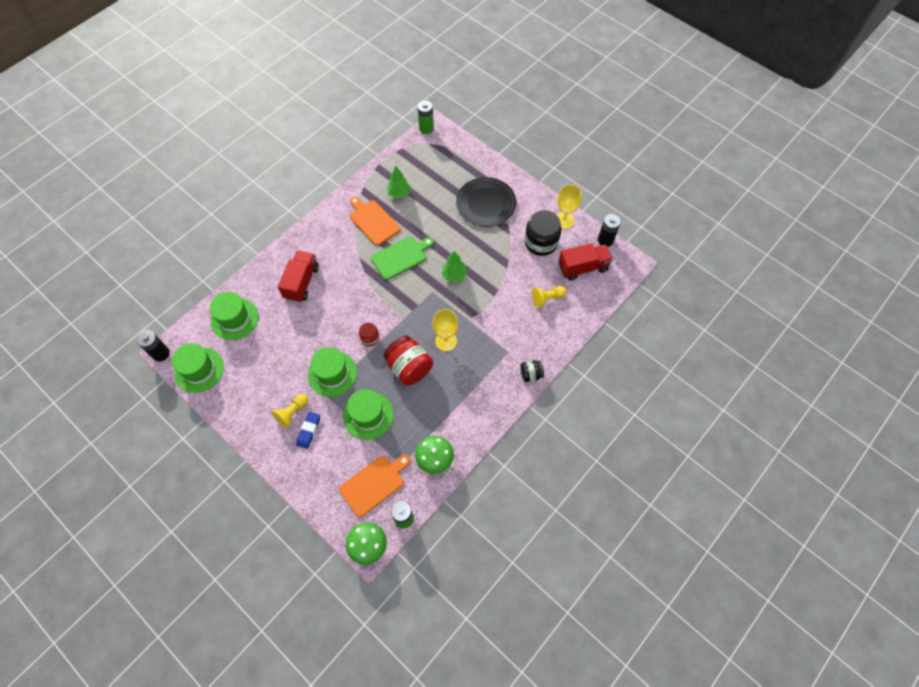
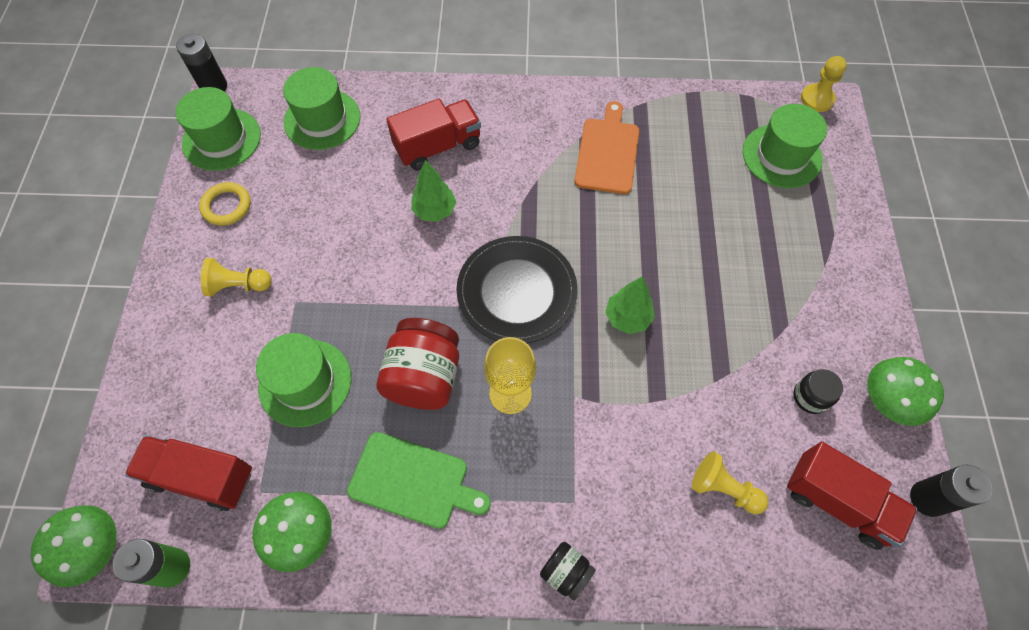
camera: 50 degrees right, 0 degrees up
(242, 391) = (226, 206): none -> yellow ring
(308, 431) = (226, 326): blue eraser -> none
(332, 373) = (334, 287): green hat -> green hat (781, 156)
(370, 338) = (427, 289): red jar -> none
(374, 484) = (201, 477): orange cutting board -> red truck
(399, 193) = (681, 148): green tree -> green tree (434, 211)
(400, 257) = (587, 227): green cutting board -> green cutting board (413, 481)
(426, 128) = (817, 99): green battery -> yellow pawn
(486, 203) = (788, 265): black plate -> black plate (517, 291)
(541, 242) = (810, 397): black jar -> black jar, size x0.52
(564, 220) = (887, 401): yellow goblet -> green mushroom

